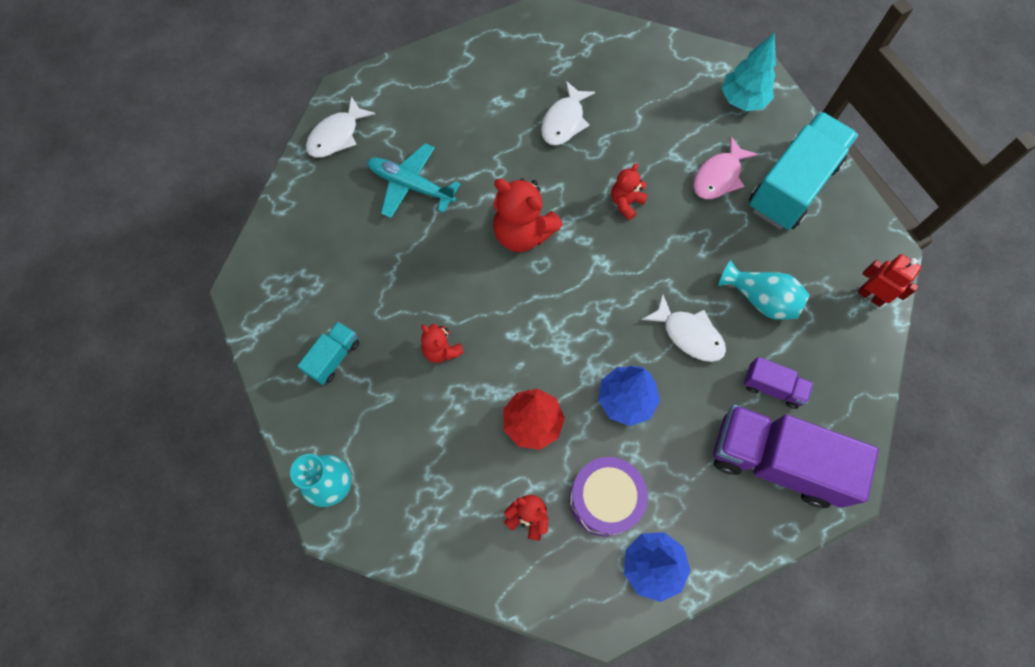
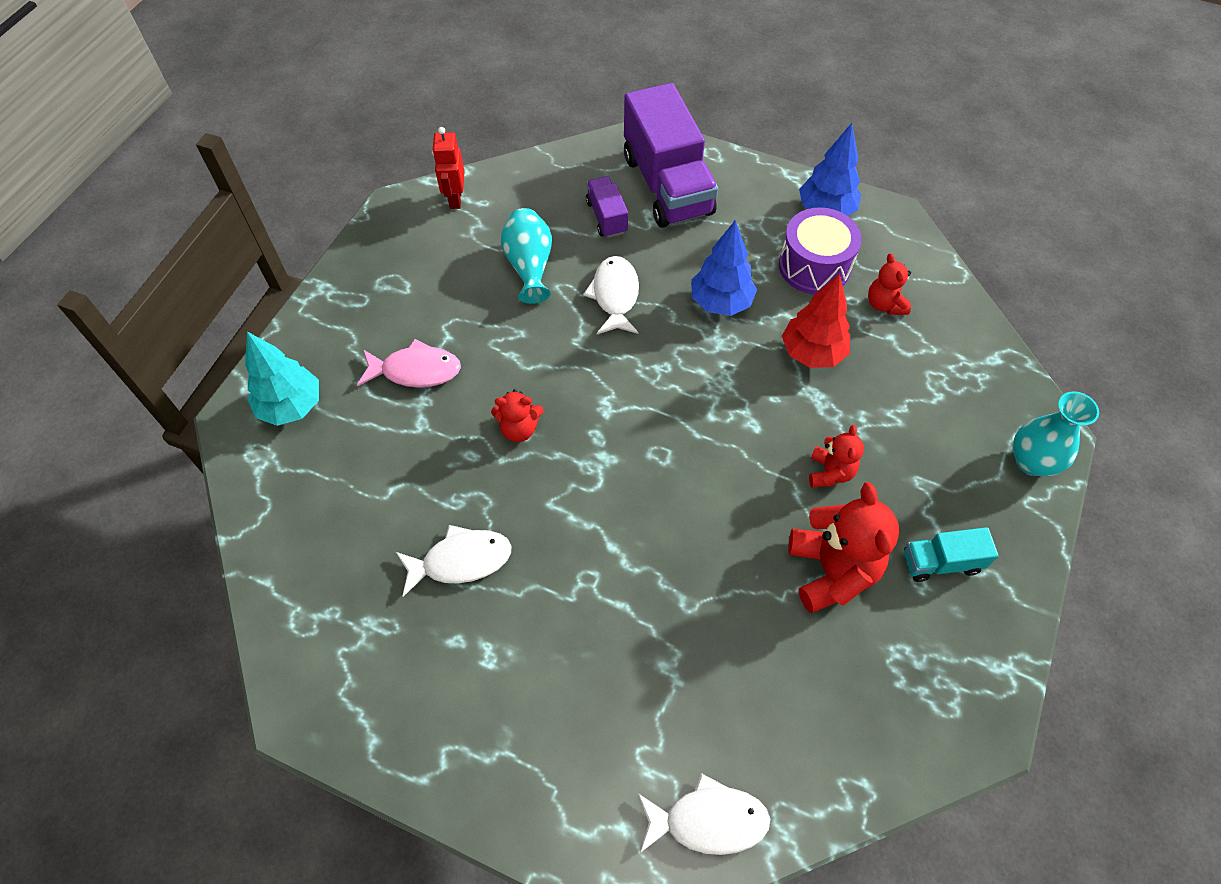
camera: 130 degrees left, 10 degrees down
(411, 186) = (691, 659): turquoise plane -> none
(523, 233) = (641, 496): red teddy bear -> red teddy bear (831, 571)
(792, 186) = (378, 307): turquoise truck -> none

